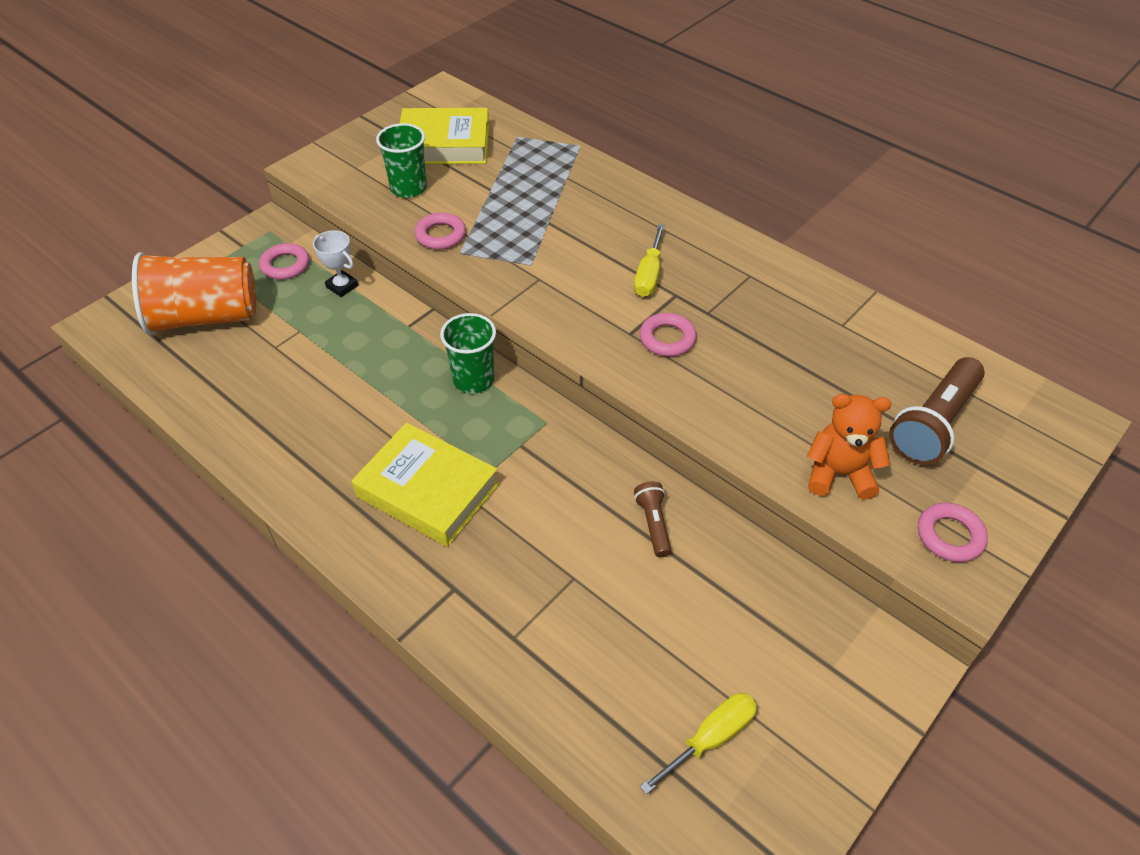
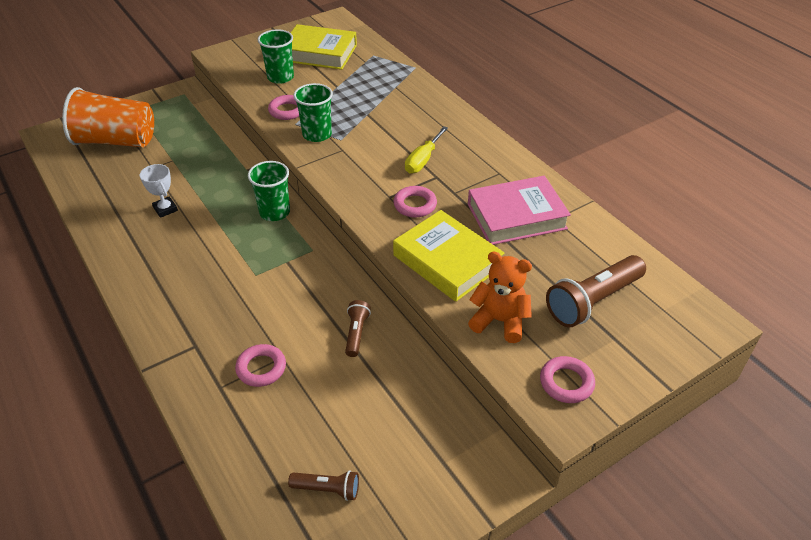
camera: 15 degrees right, 5 degrees down
(285, 265) = (183, 117): pink ring -> pink ring (261, 368)
(342, 286) = (214, 137): white trophy -> white trophy (165, 209)
(427, 490) = (208, 278): yellow book -> yellow book (447, 261)
(496, 263) = (317, 134): none -> green cup
(710, 738) = (327, 489): yellow screwdriver -> brown flashlight
(797, 330) = (516, 216): none -> pink book

